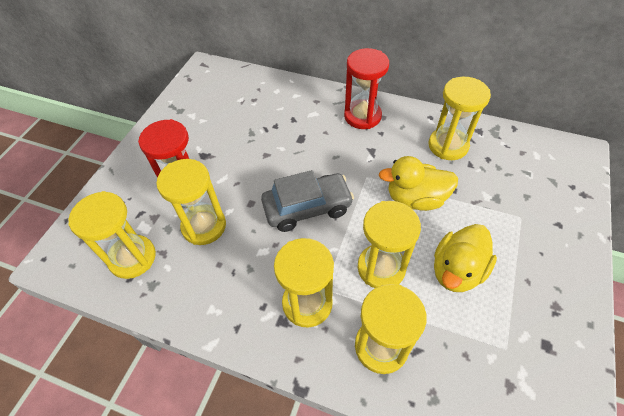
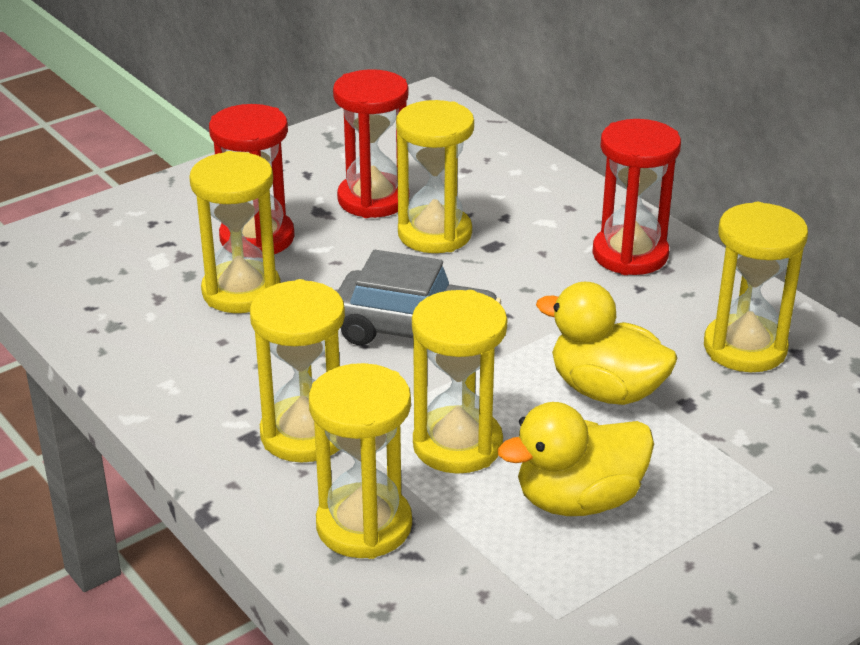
camera: 30 degrees right, 20 degrees down
(132, 258) = (114, 287): yellow hourglass -> yellow hourglass (434, 234)
(225, 136) = (373, 199): none -> red hourglass

